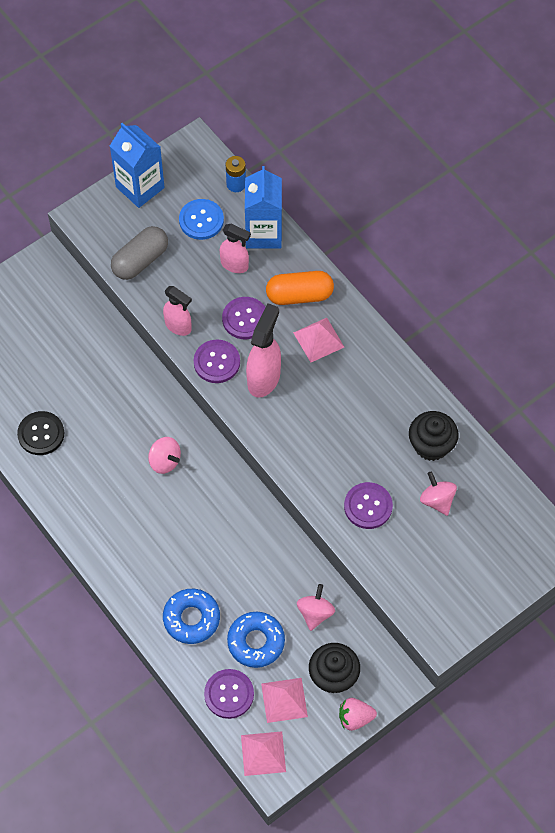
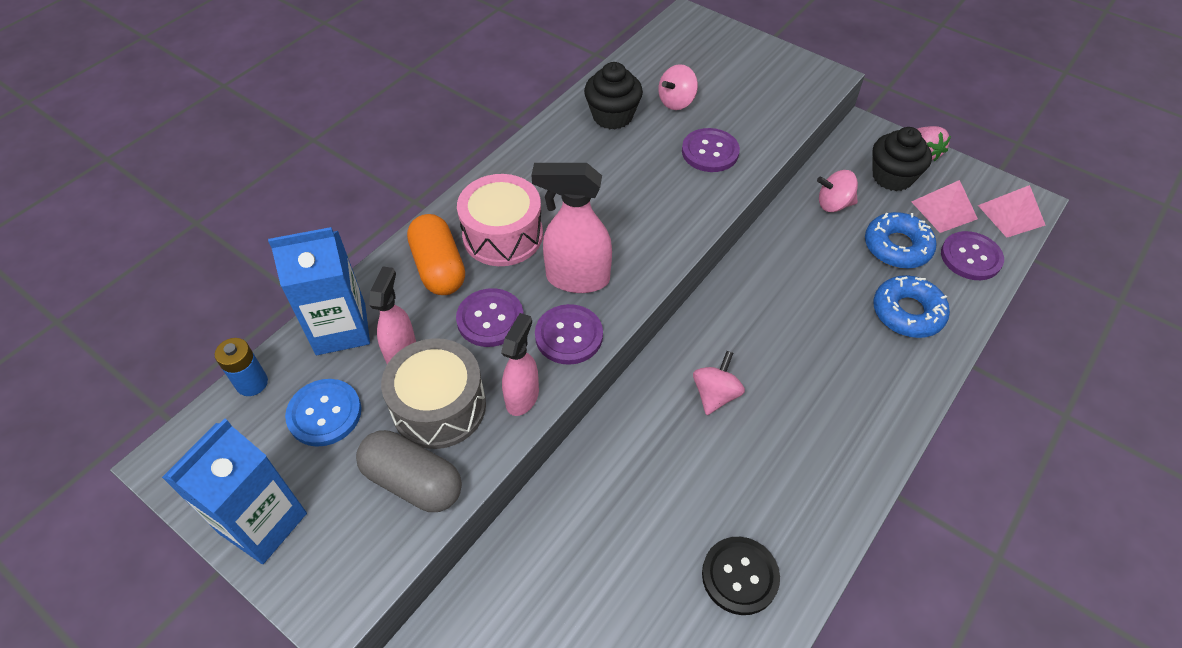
camera: 105 degrees left, 10 degrees down
(186, 280) = (439, 407): none -> grey drum
(318, 339) = (503, 235): pink pyramid -> pink drum

